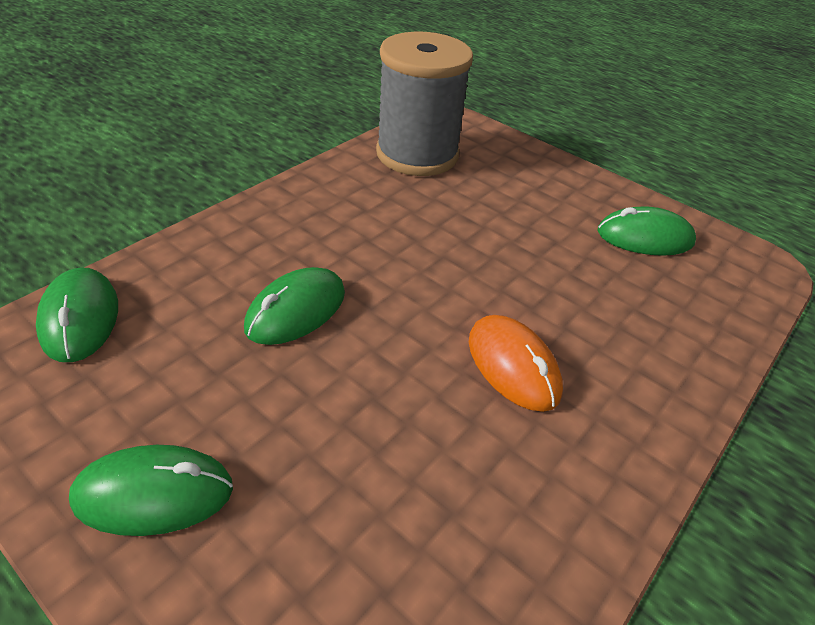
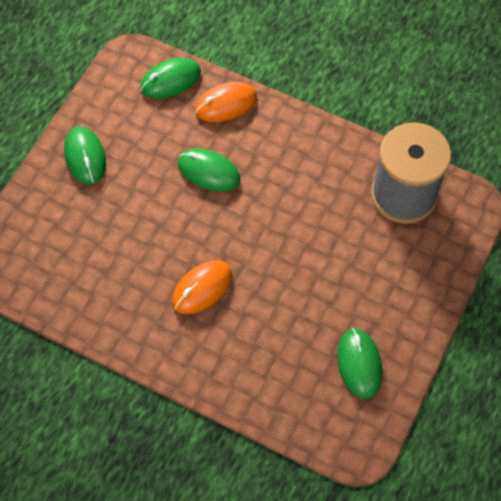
camera: 80 degrees right, 20 degrees up
(182, 264) = (226, 104): none -> orange mouse

